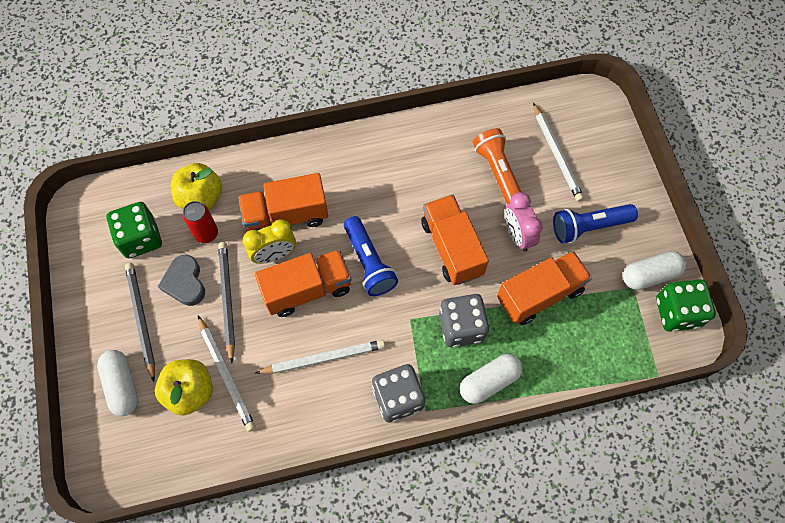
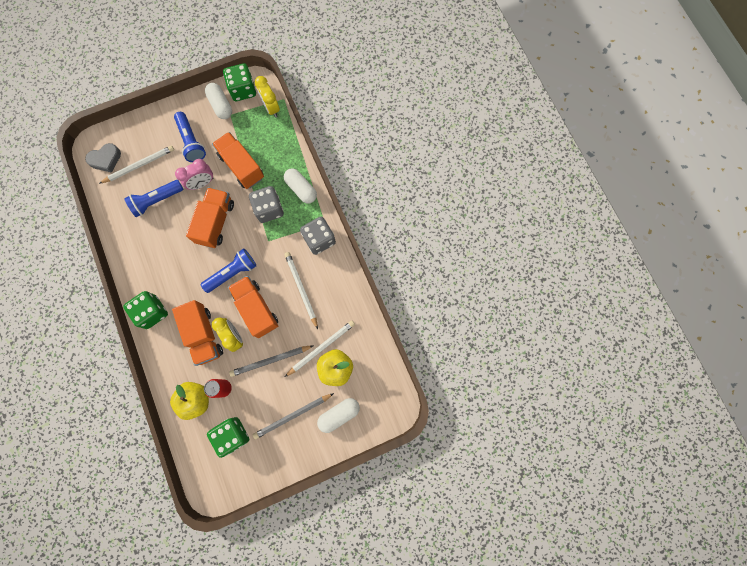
camera: 100 degrees left, 10 degrees up
(185, 283) = (262, 393): grey heart -> grey heart (106, 159)
(334, 155) = (152, 312): none -> green dice
(452, 248) = (216, 222): orange truck -> orange truck turned 135 degrees clockwise
(497, 173) = (157, 201): orange flashlight -> blue flashlight
(641, 353) = (271, 108): none -> yellow clock

